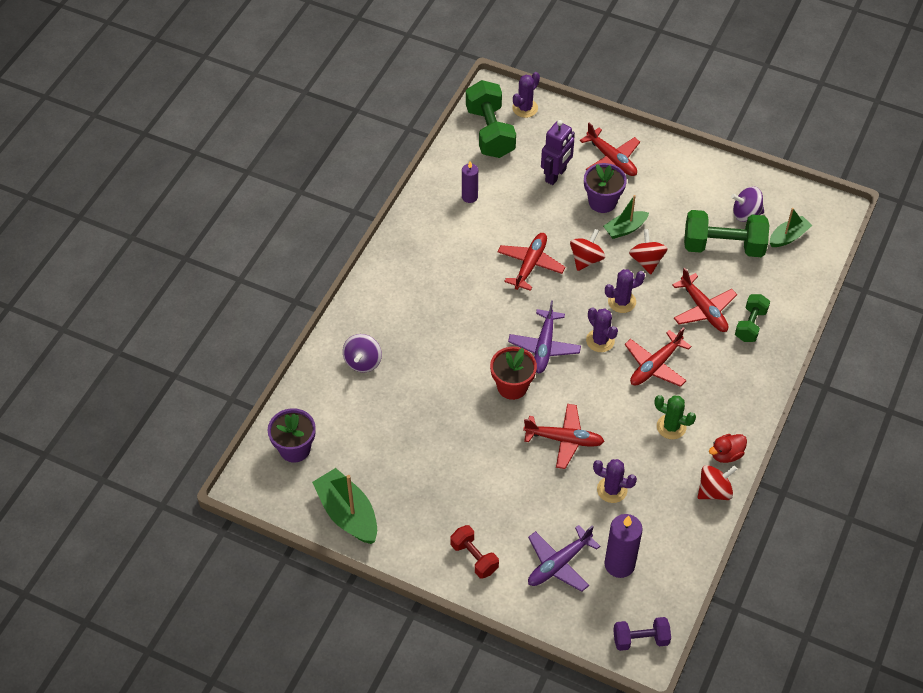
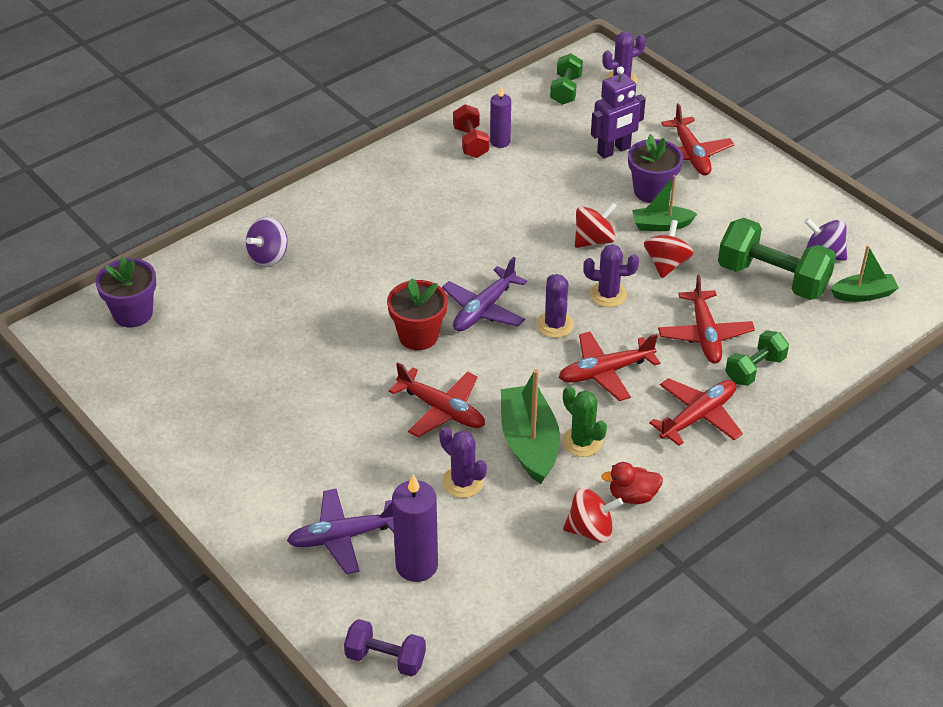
camera: 25 degrees right, 10 degrees down
(347, 513) = (141, 396): green boat -> green boat (529, 443)
(474, 557) = (249, 492): red dumbbell -> red dumbbell (470, 142)
(490, 132) = (566, 90): green dumbbell -> green dumbbell, size x0.57
(530, 265) = (524, 225): red plane -> red plane (698, 417)

